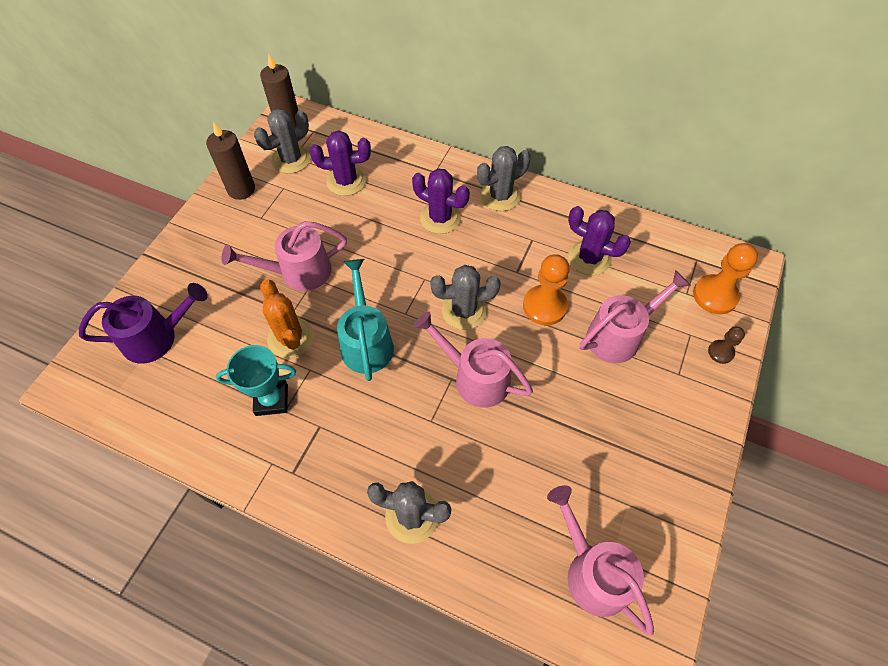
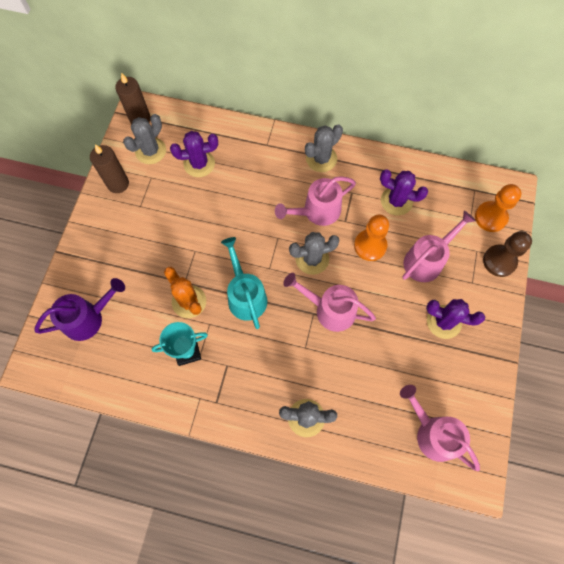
camera: 10 degrees left, 10 degrees up
(298, 272) = (181, 248): pink watering can -> pink watering can (317, 211)
(440, 218) = (279, 185): purple cactus -> purple cactus (444, 322)
(720, 352) = (499, 261): brown pawn -> brown pawn, size x1.82

